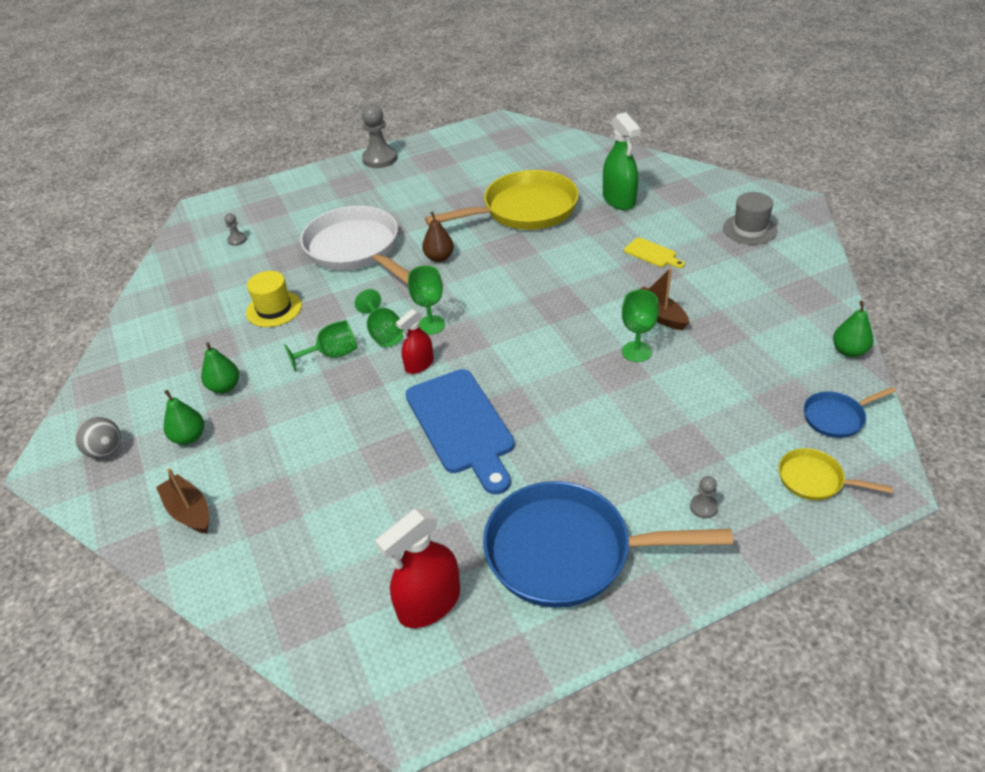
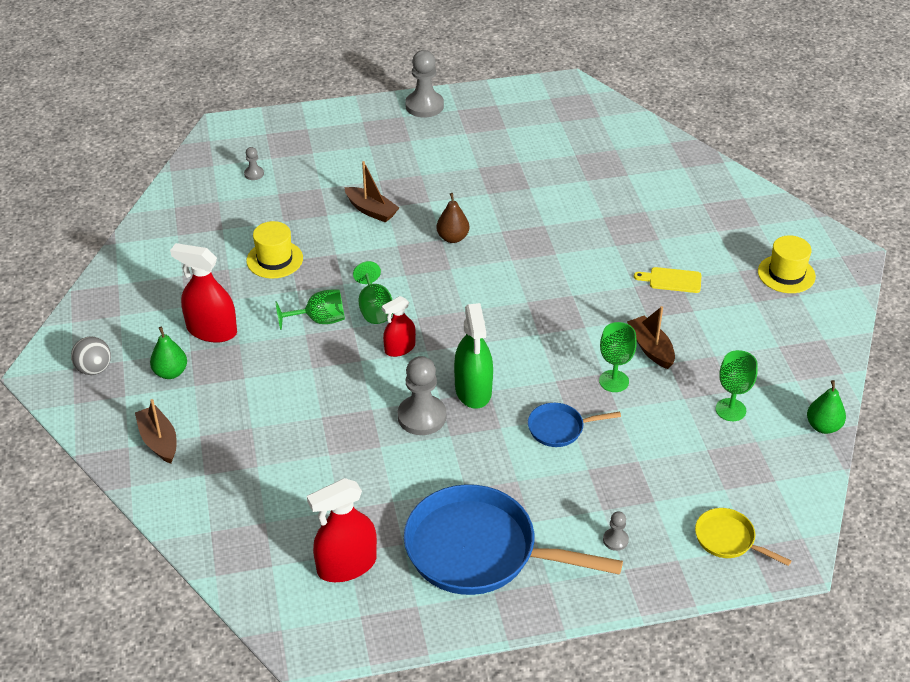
camera: 10 degrees right, 0 degrees up
(224, 387) = (212, 330): green pear -> red spray bottle
(356, 249) = (371, 210): white pan -> brown boat
(431, 325) = (422, 310): green goblet -> green goblet (730, 410)
(461, 425) = (422, 417): blue cutting board -> grey pawn
(524, 210) = (558, 201): yellow pan -> none
(619, 199) = (662, 210): green spray bottle -> green spray bottle (473, 390)
(652, 254) = (672, 280): yellow cutting board -> yellow cutting board turned 135 degrees clockwise
(750, 229) = (786, 274): grey hat -> yellow hat
(836, 417) = (777, 487): blue pan -> blue pan (559, 428)

